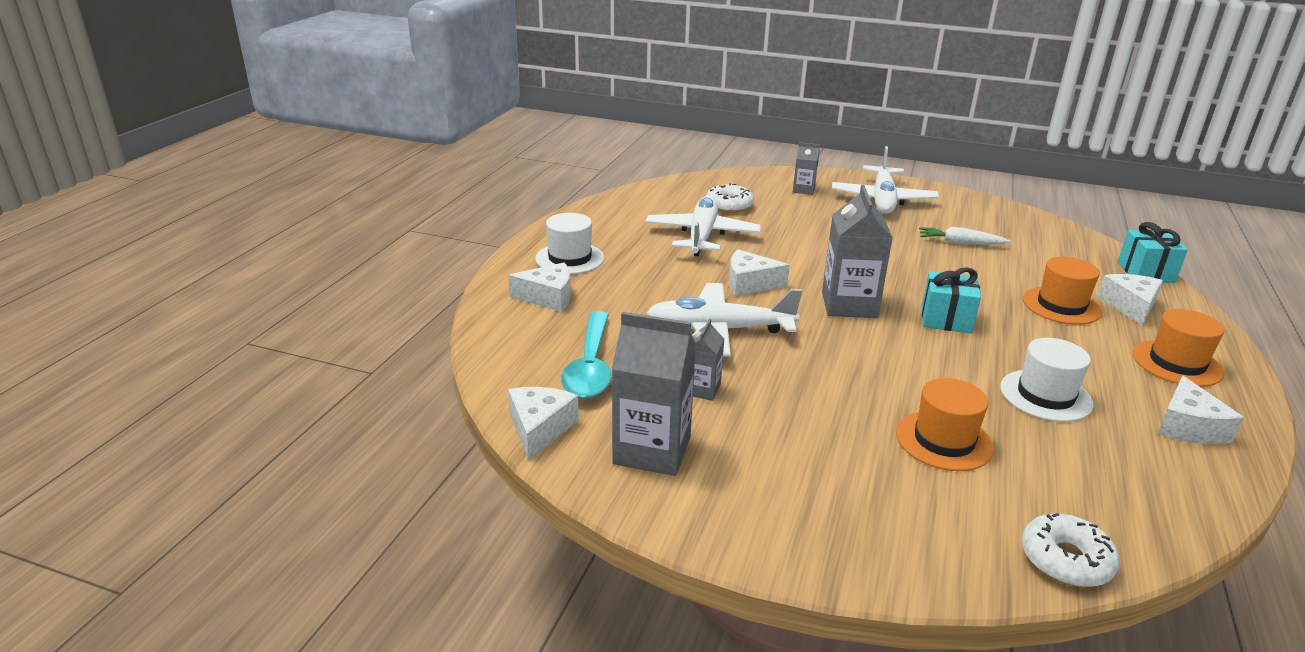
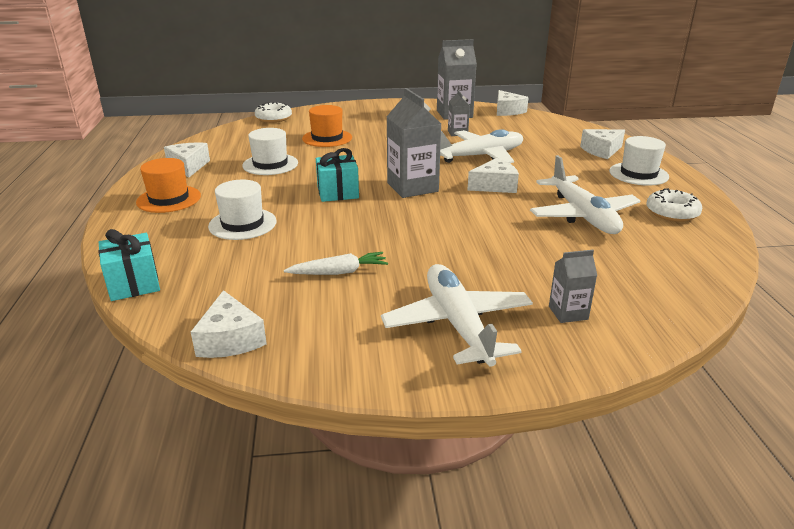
camera: 155 degrees right, 0 degrees up
(590, 366) = (522, 130): turquoise spoon -> none
(729, 206) = (611, 258): white donut -> white donut (672, 213)
(1061, 306) = (242, 224): orange hat -> white hat
(1130, 306) = (177, 238): white cheese -> white cheese (230, 339)

